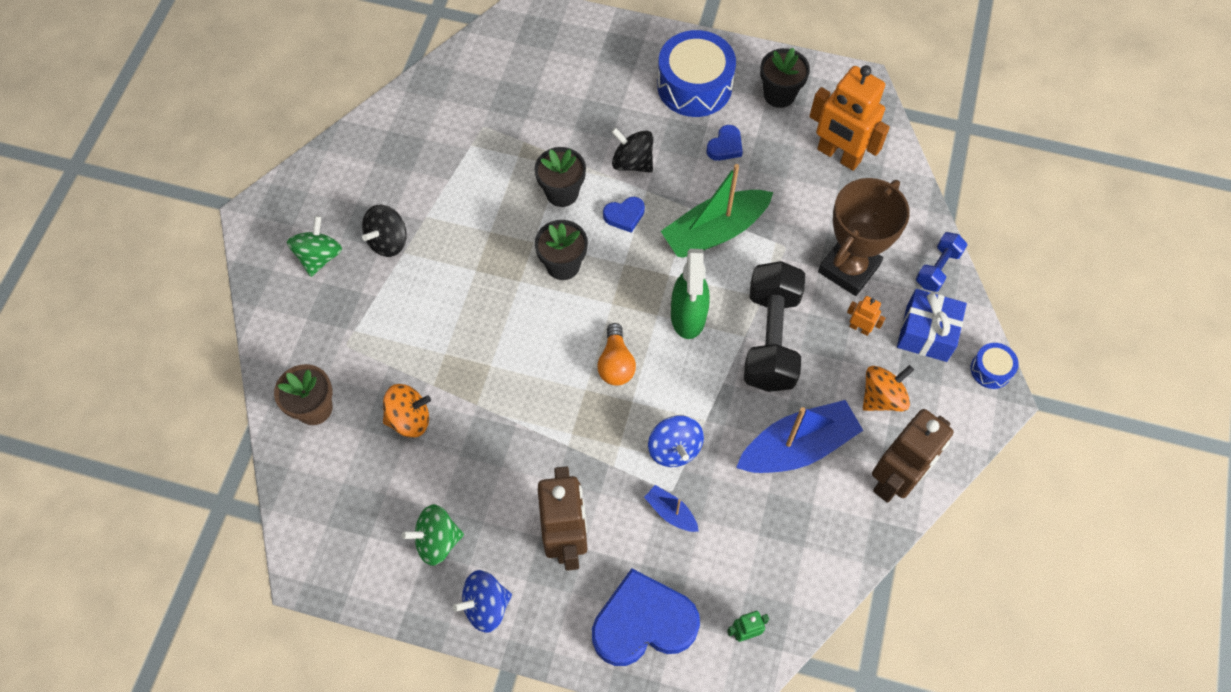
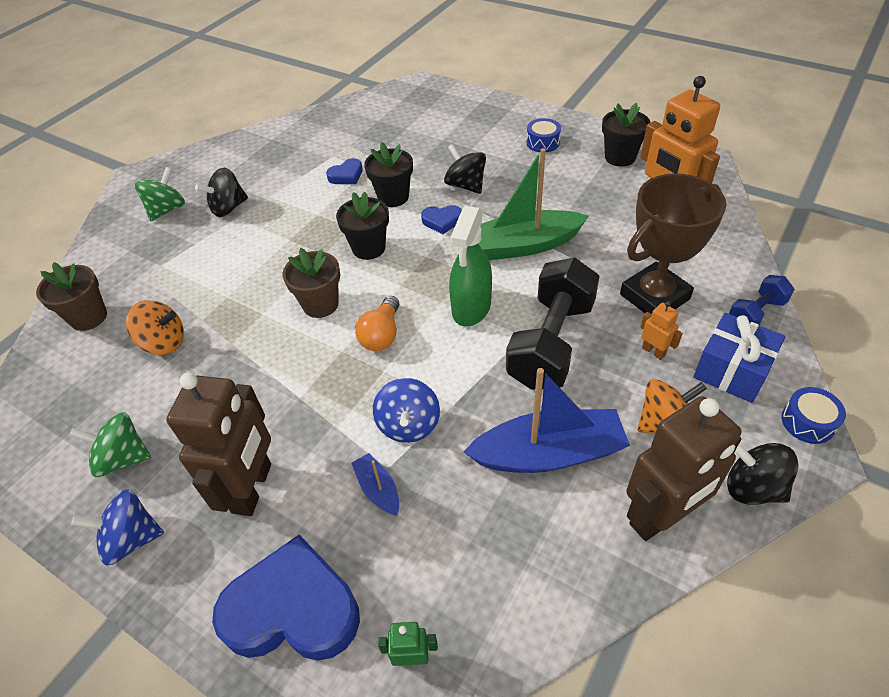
camera: 20 degrees right, 15 degrees down
(543, 342) = (320, 304): none -> brown flower pot
(694, 86) = (543, 142): blue drum -> blue drum, size x0.48
(725, 146) = (556, 186): blue heart -> blue heart (346, 175)
(957, 438) = (752, 488): none -> black spinning top

